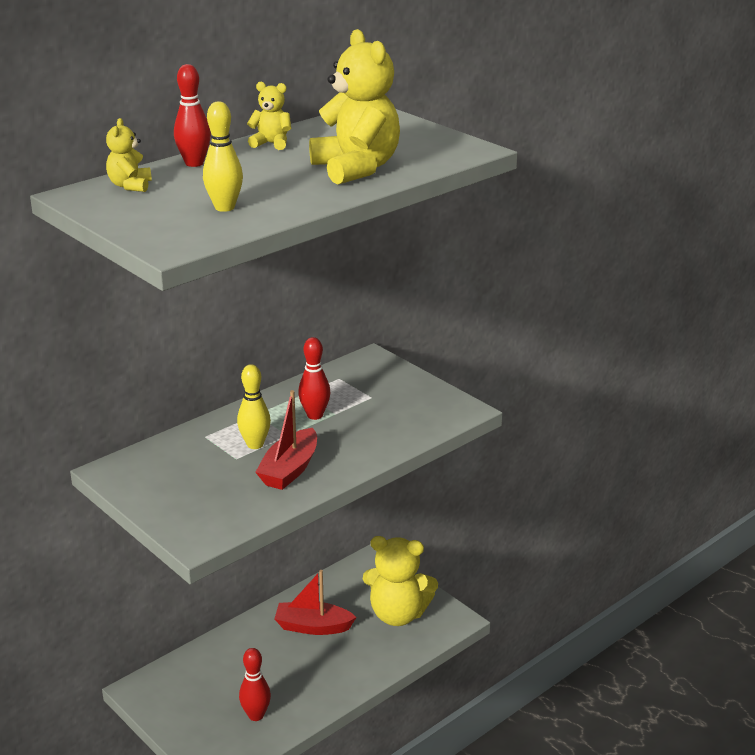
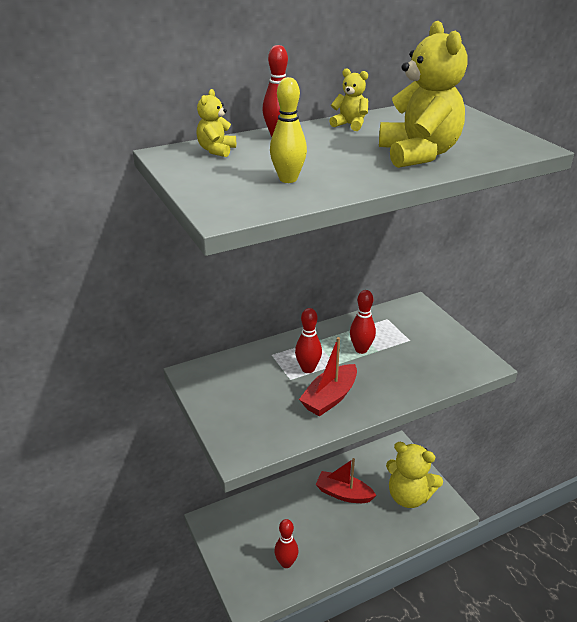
camera: 15 degrees right, 5 degrees up
(255, 444) = (308, 369): yellow bowling pin -> red bowling pin

